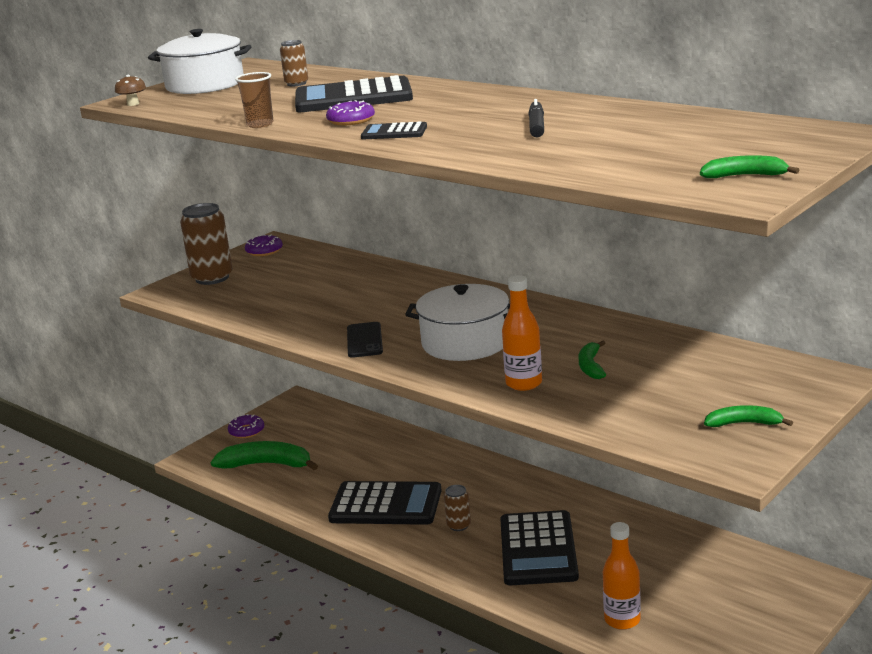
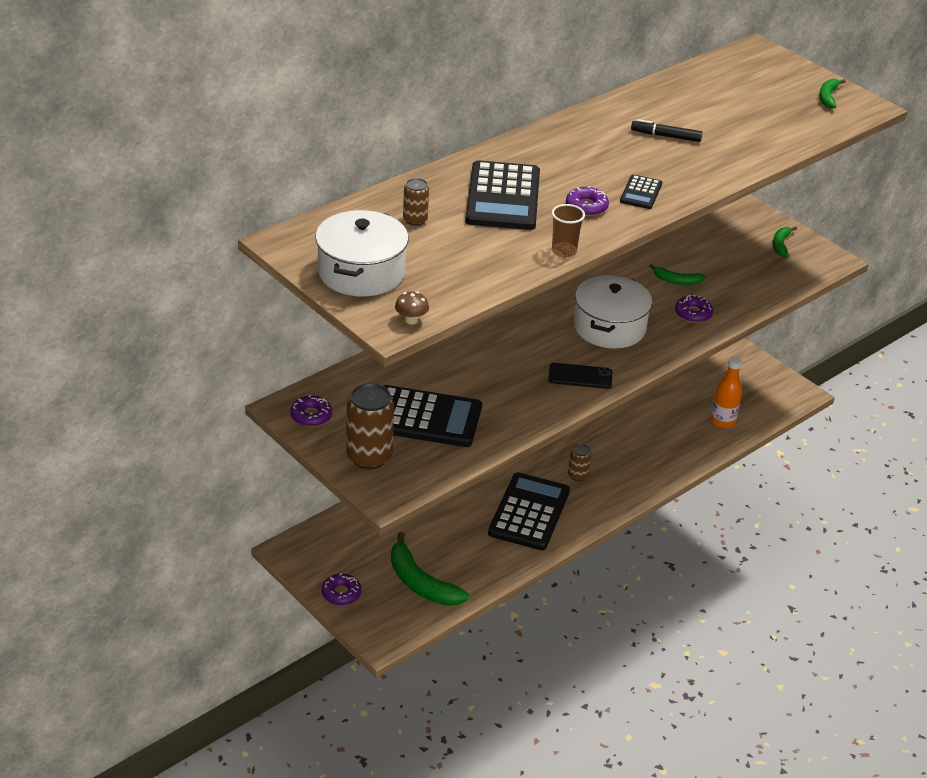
camera: 85 degrees left, 15 degrees up
(267, 464) = (421, 583): green banana -> green banana turned 60 degrees counterclockwise
(523, 383) = (693, 314): orange bottle -> purple donut
(538, 549) = (626, 441): black calculator -> black calculator (425, 417)

